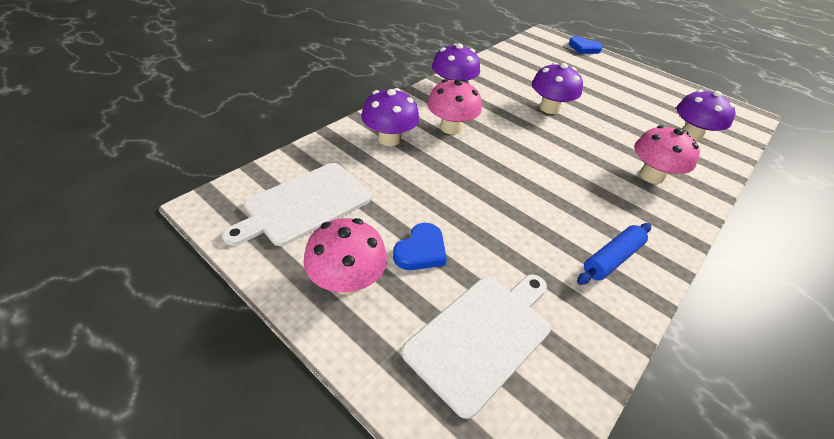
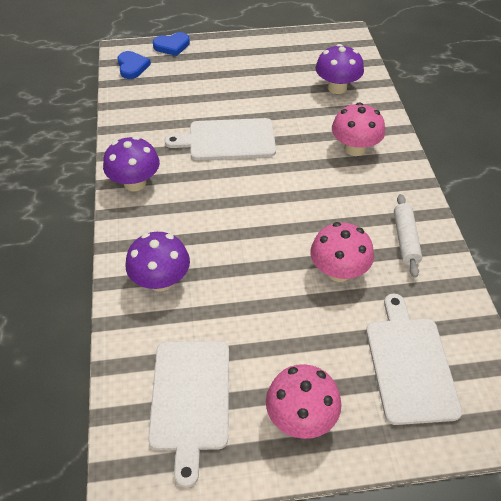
camera: 45 degrees left, 5 degrees up
(421, 250) = (309, 348): blue heart -> blue heart (132, 67)
(450, 127) = (188, 225): pink mushroom -> pink mushroom (338, 271)
(549, 108) = (228, 140): purple mushroom -> white cutting board
(611, 258) = (405, 239): blue rolling pin -> white rolling pin

